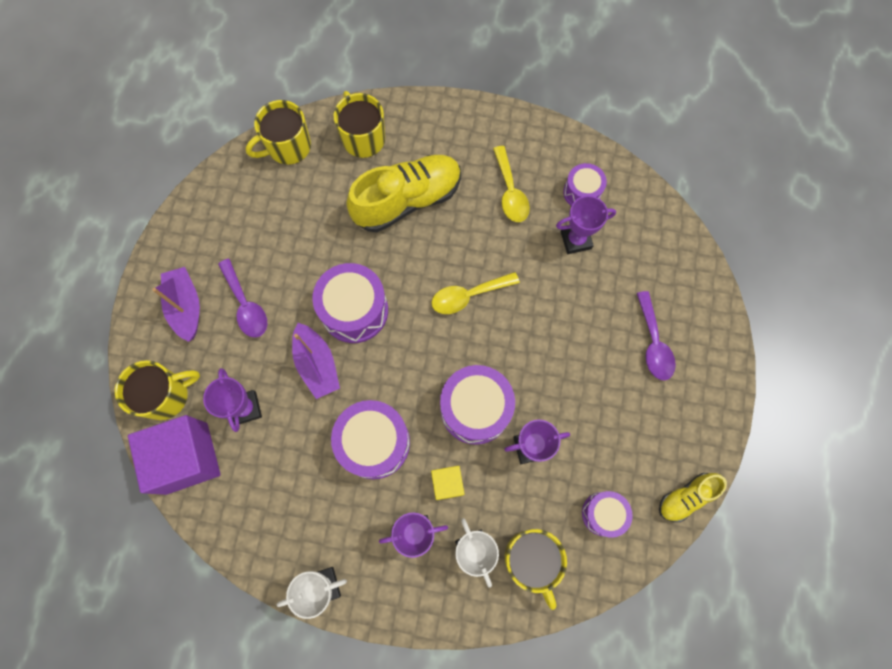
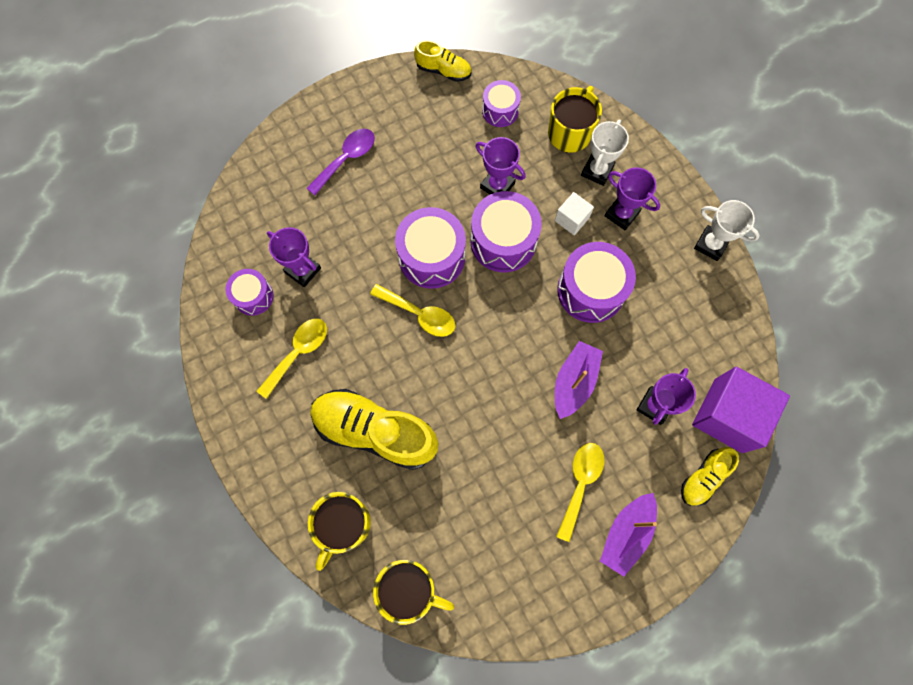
camera: 130 degrees left, 0 degrees up
(166, 395) = (703, 478): yellow mug -> yellow shoe
(246, 305) = (580, 484): purple spoon -> yellow spoon
(354, 310) = (507, 391): purple drum -> purple drum (431, 257)
(447, 483) = (571, 219): yellow cube -> white cube

